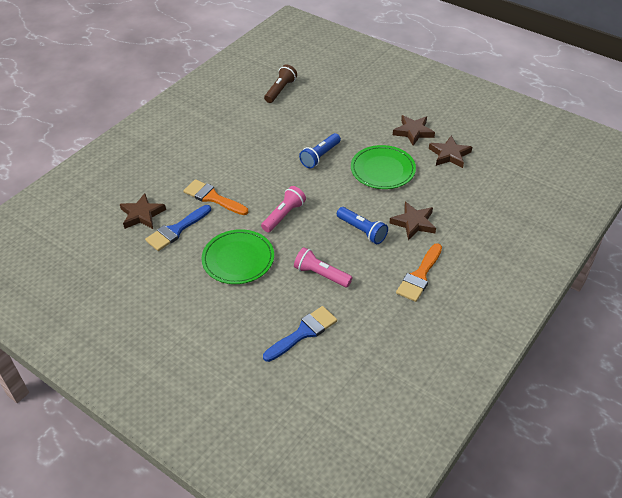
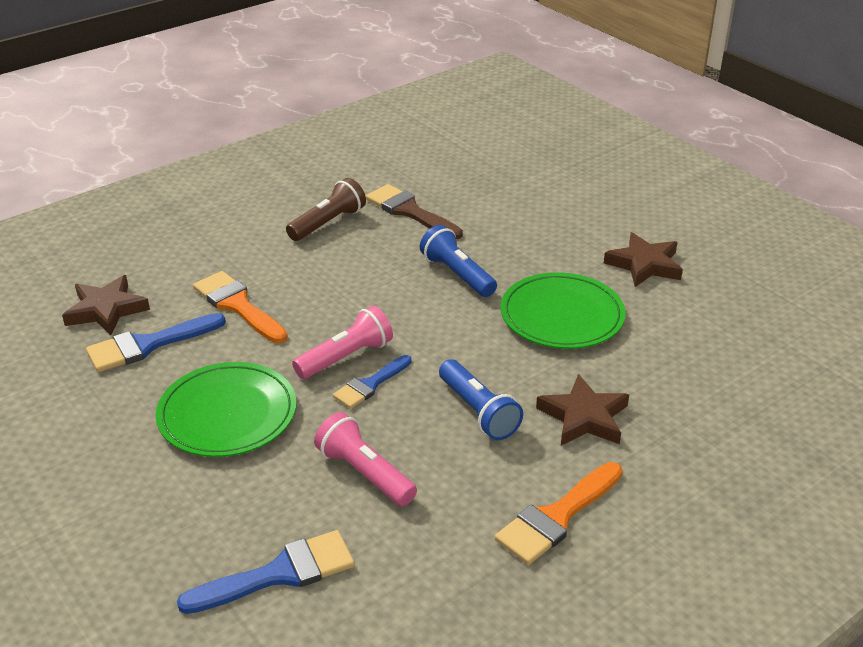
camera: 15 degrees right, 10 degrees down
(279, 122) = (409, 211): none -> brown brush
(280, 90) = (436, 165): brown flashlight -> brown flashlight (328, 223)
(303, 228) = (370, 385): none -> blue brush
(320, 156) = (457, 274): blue flashlight -> blue flashlight turned 90 degrees clockwise
(449, 155) = (700, 313): brown star -> none

